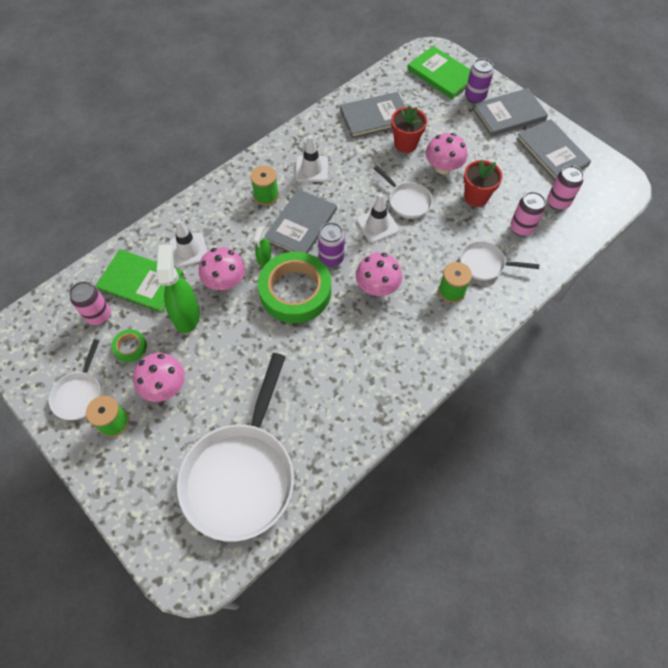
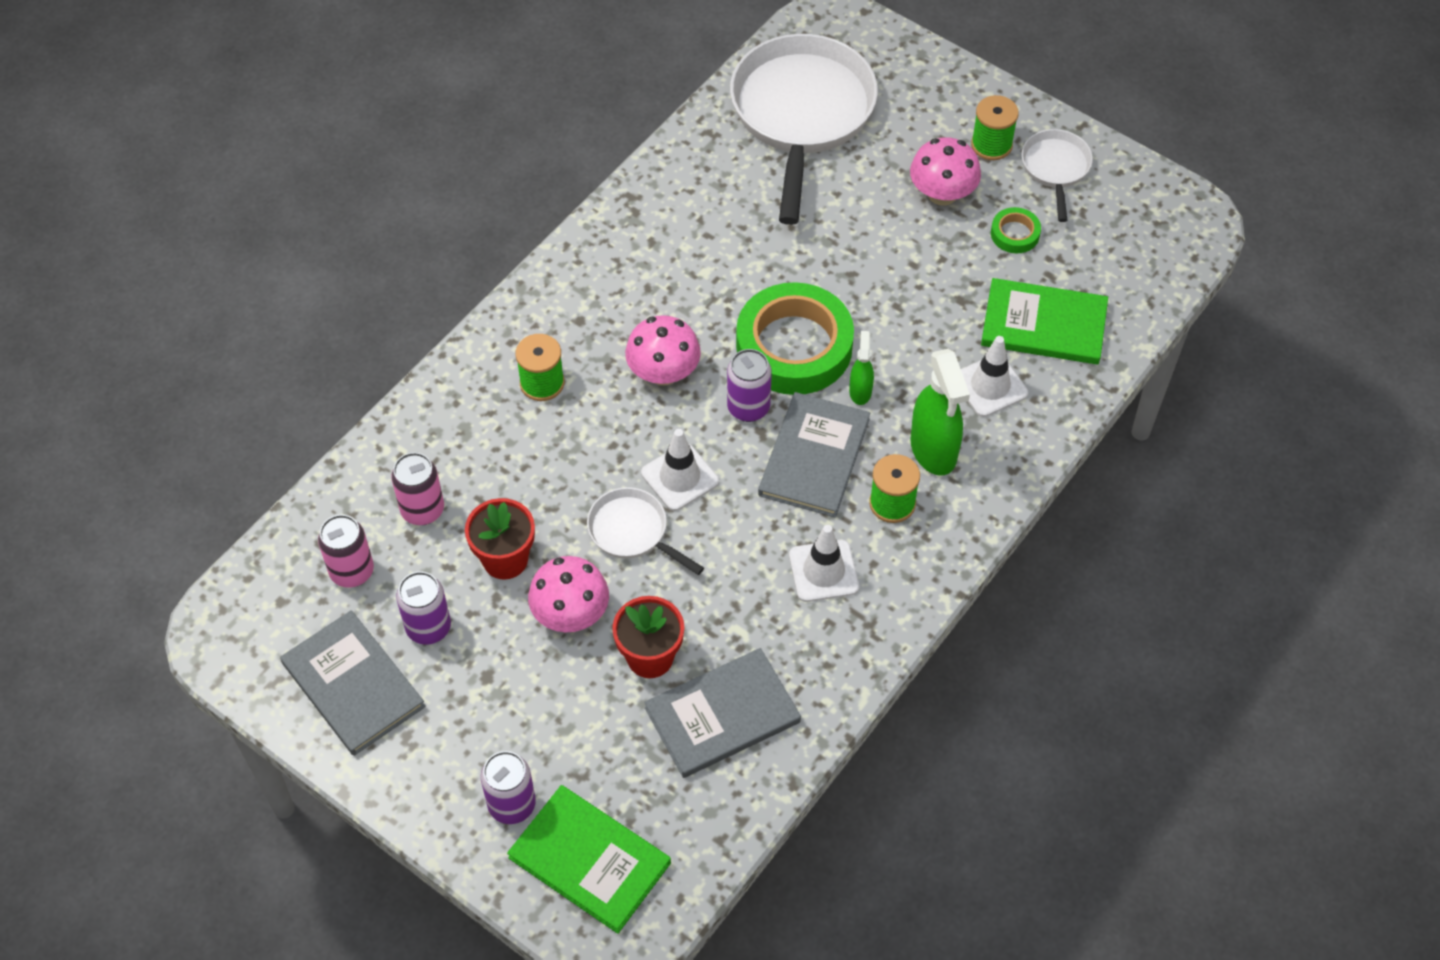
camera: 170 degrees right, 5 degrees down
(98, 315) = (1084, 268): pink can -> none
(186, 315) = (951, 287): green spray bottle -> green spray bottle (933, 450)
(225, 281) = (911, 345): pink mushroom -> none
(485, 264) = (487, 435): white pan -> none
(509, 114) = (437, 768): grey book -> none
(515, 171) = (428, 628): none -> purple can

